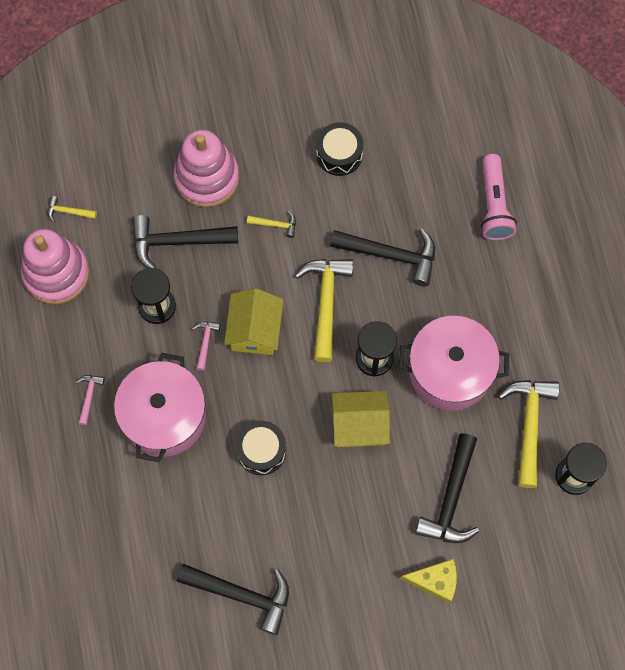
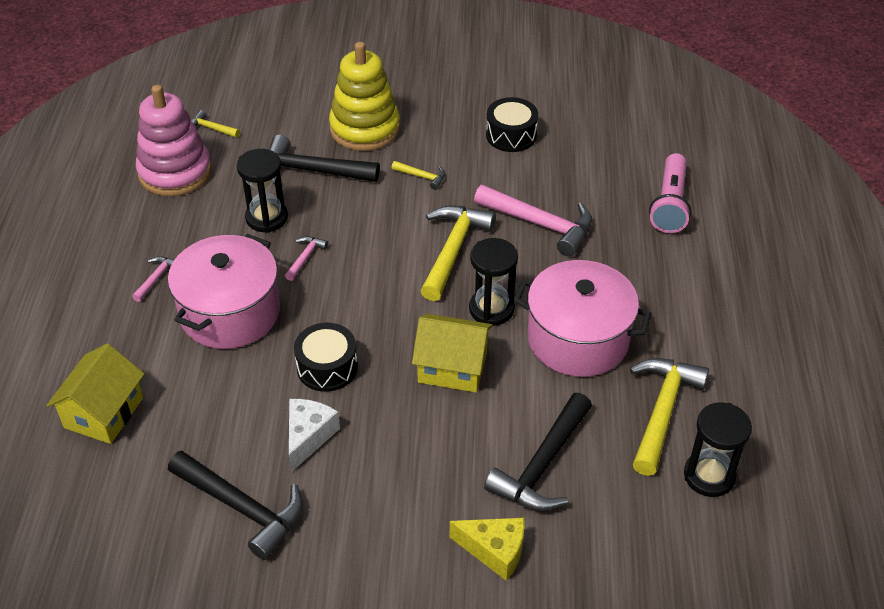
camera: 15 degrees right, 25 degrees down
(207, 178) = (365, 128): pink stacking toy -> yellow stacking toy
(255, 330) = (364, 258): yellow house -> yellow house (104, 413)
(269, 519) = (308, 436): none -> white cheese
(391, 255) = (540, 224): black hammer -> pink hammer

